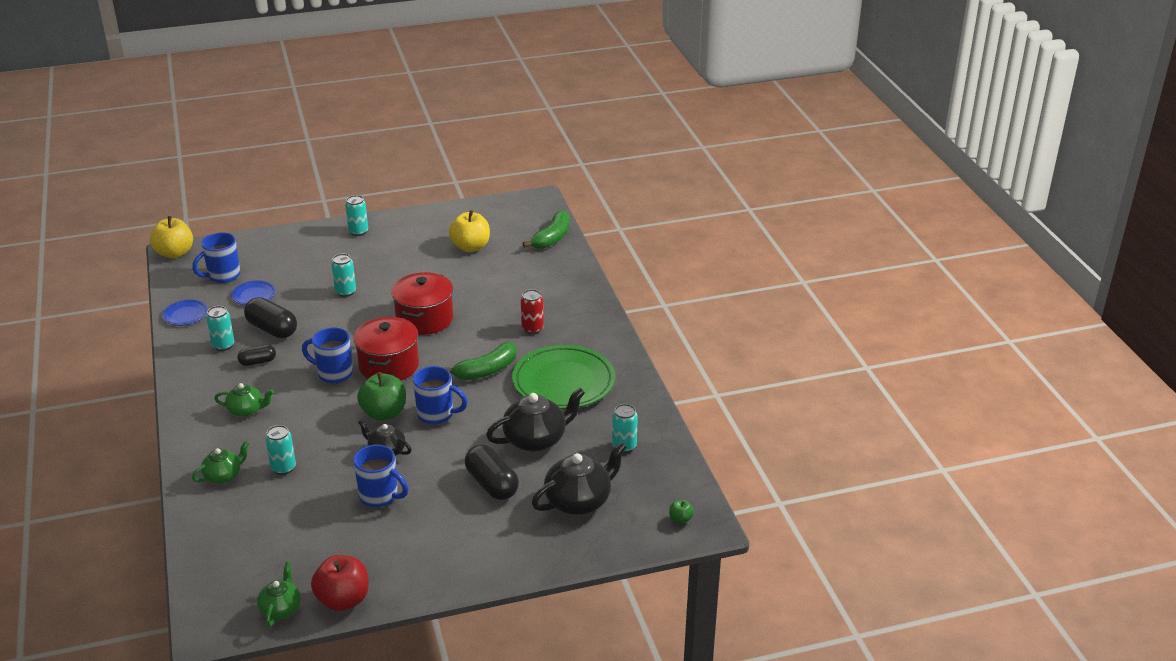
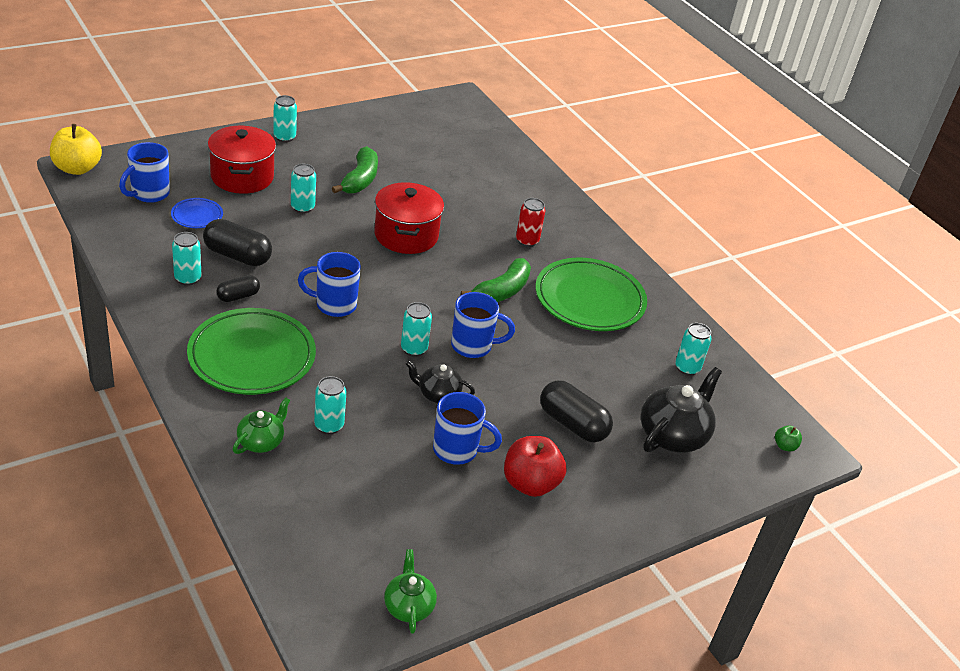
camera: 20 degrees left, 5 degrees up
(186, 315) = (124, 243): blue plate -> none
(246, 410) = (252, 357): green teapot -> green plate
(343, 600) = (476, 585): red apple -> red apple (530, 483)
(384, 413) = (414, 349): green apple -> turquoise can
(389, 365) = (392, 292): red pot -> red pot (242, 177)
(470, 247) = (417, 151): yellow apple -> none
(536, 439) = (593, 367): black teapot -> none
(552, 238) = (498, 139): green banana -> green banana (360, 180)

